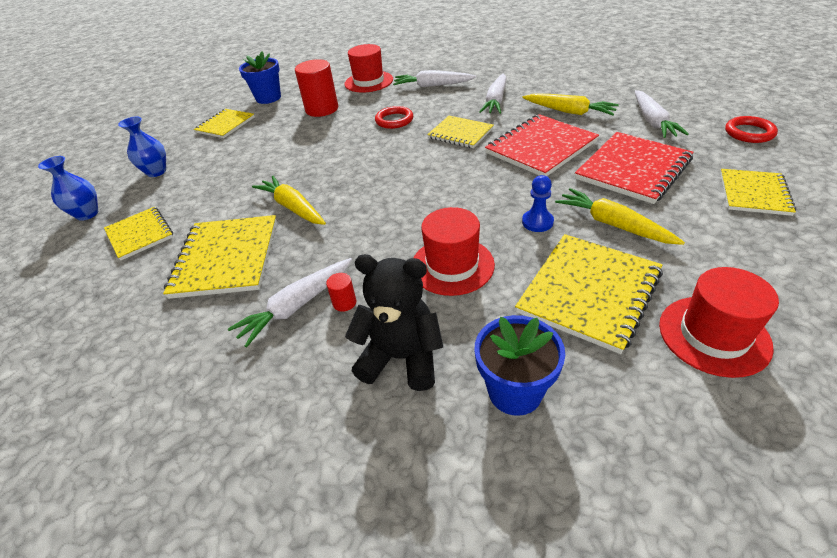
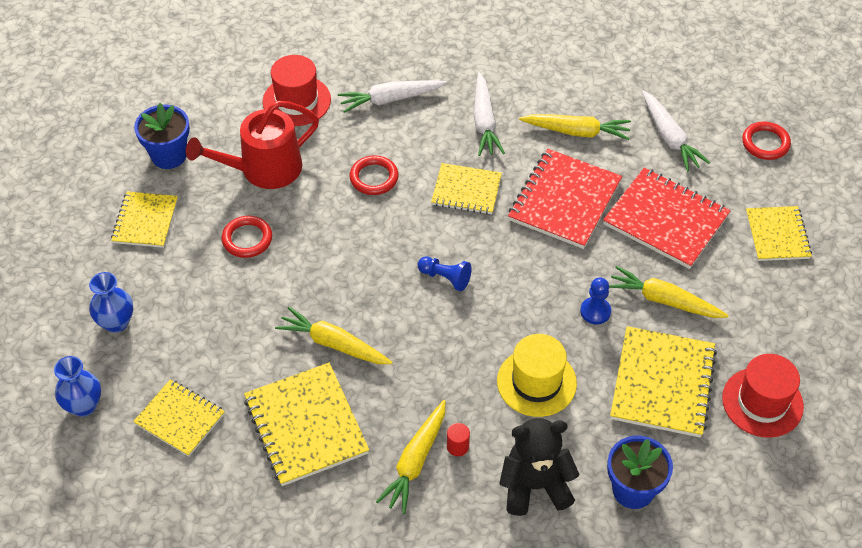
camera: 25 degrees left, 10 degrees up
(281, 141) = (247, 239): none -> red ring
(296, 306) = (415, 461): white carrot -> yellow carrot
(322, 109) = (264, 169): red cylinder -> red watering can
(412, 180) = (445, 278): none -> blue pawn
(452, 265) = (536, 382): red hat -> yellow hat
(633, 169) = (666, 220): red notebook -> red notebook turned 75 degrees counterclockwise

